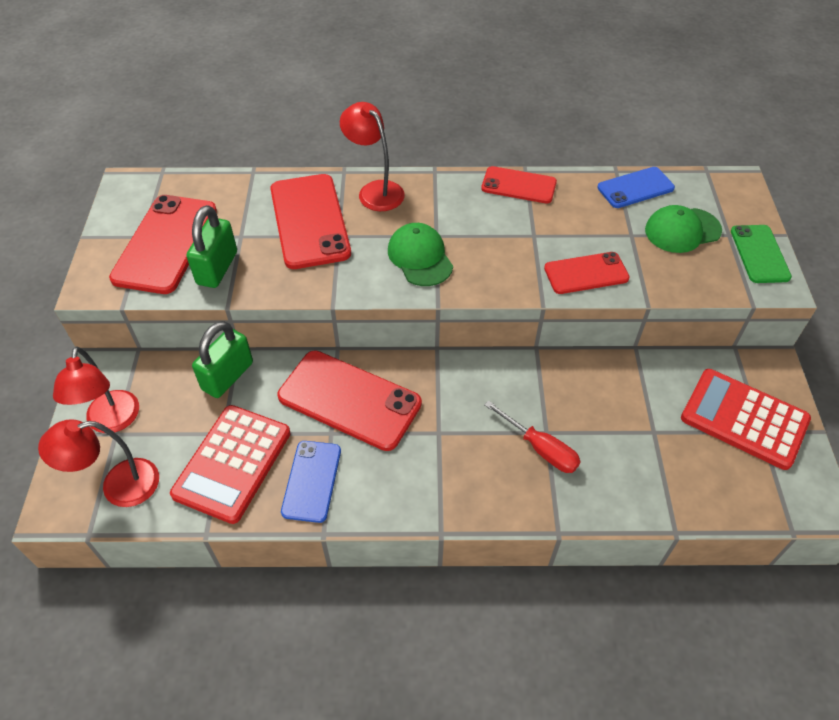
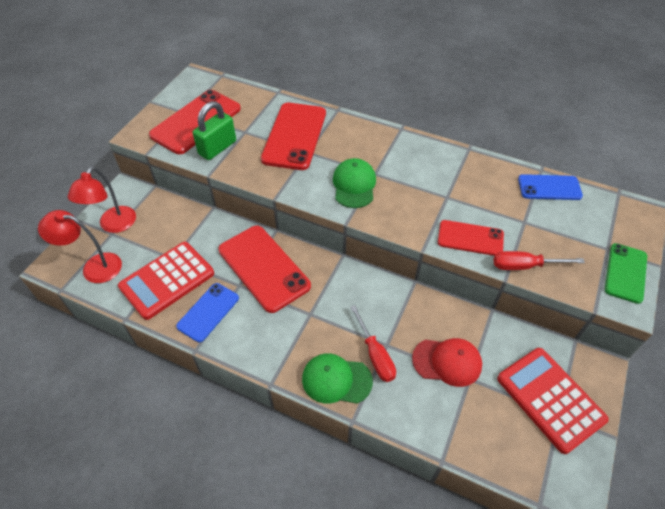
camera: 25 degrees right, 0 degrees up
(228, 376) = (197, 222): green padlock -> none
(375, 190) = (351, 129): red lamp -> none
(518, 185) = (457, 157): red phone -> none
(621, 424) = (447, 362): none -> red cap
(659, 283) = (524, 266): none -> red screwdriver
(682, 230) = (569, 232): green cap -> green cap (336, 380)

